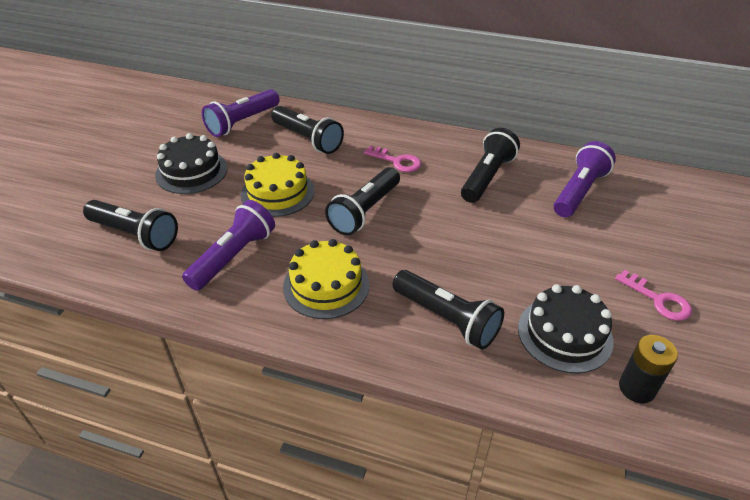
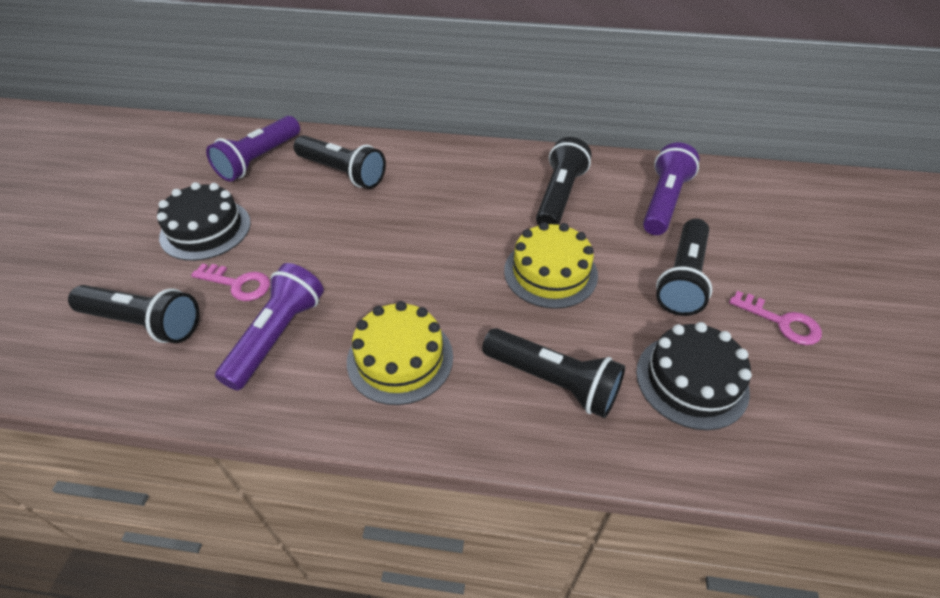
camera: 10 degrees left, 5 degrees up
(277, 192) = (318, 244): yellow cake -> yellow cake (550, 272)
(365, 211) = (428, 255): black flashlight -> black flashlight (682, 278)
(397, 161) = (452, 188): pink key -> pink key (238, 284)
(637, 388) = (788, 437): black battery -> none

